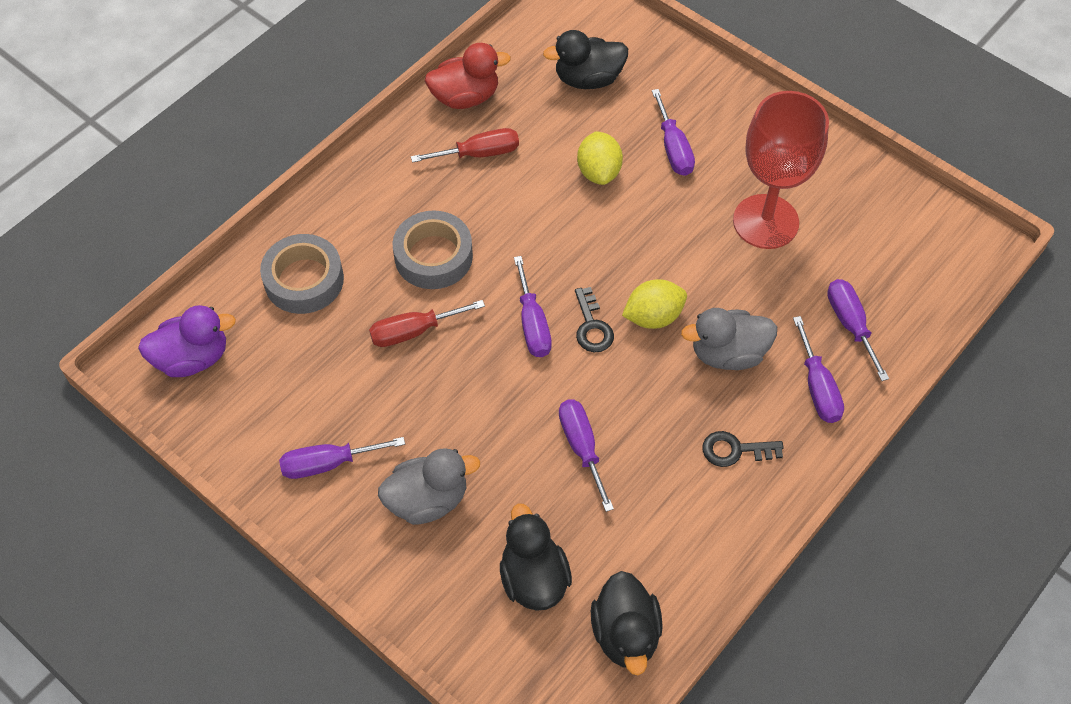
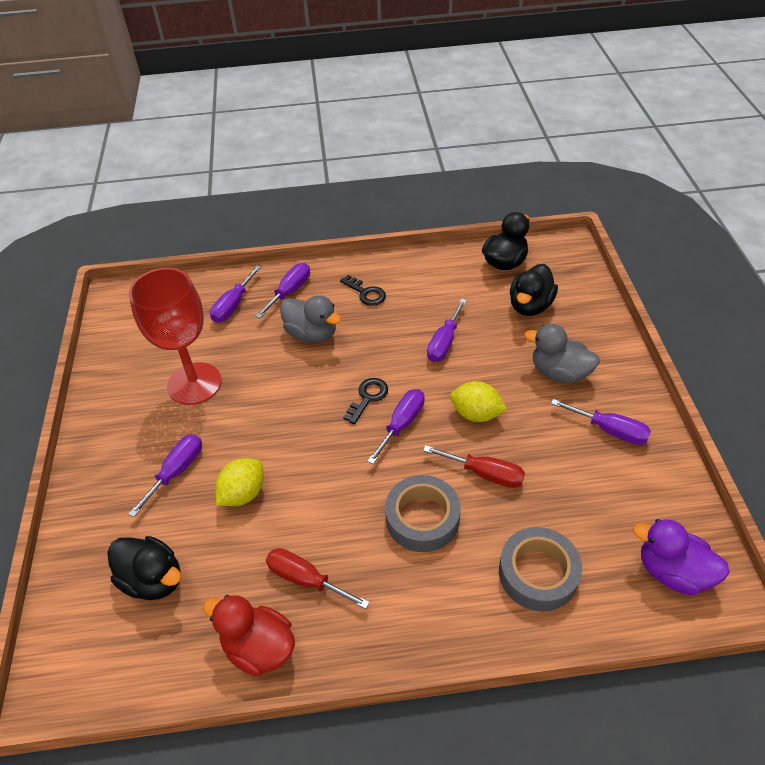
camera: 135 degrees left, 10 degrees down
(653, 317) = (326, 378): yellow lemon -> yellow lemon (476, 414)

